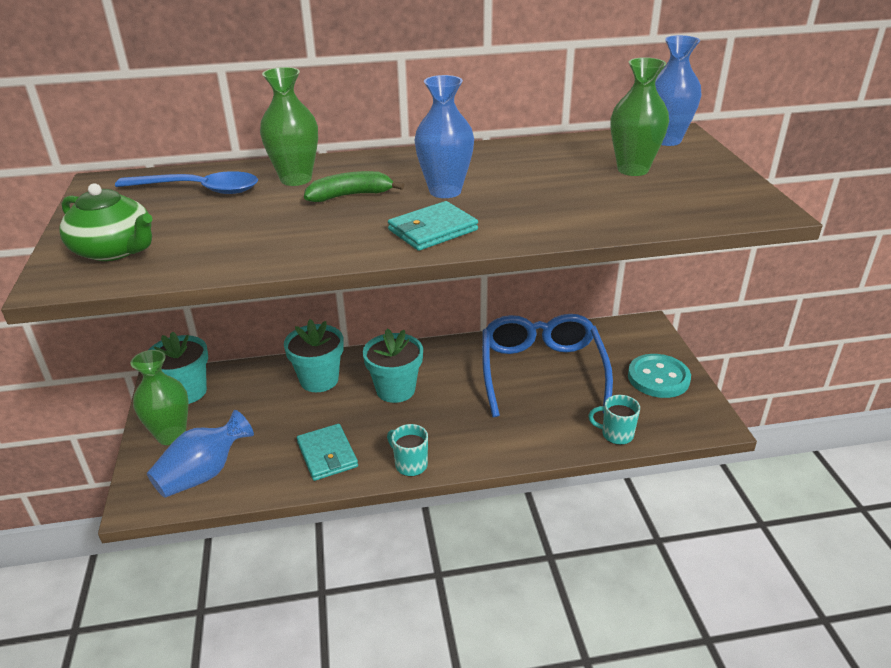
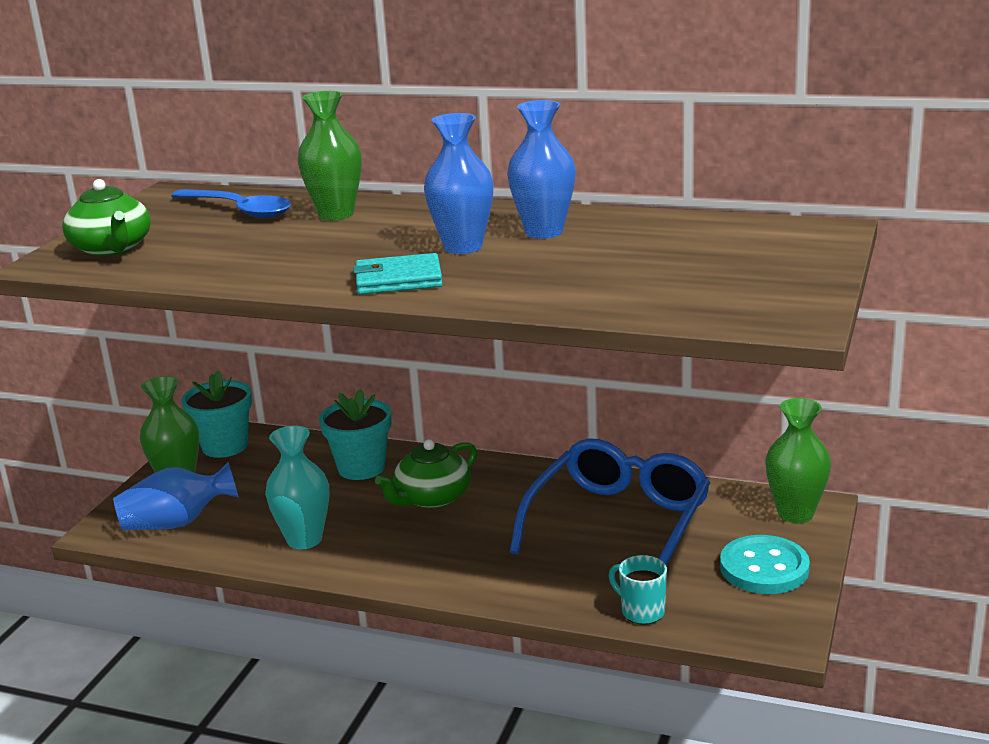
camera: 30 degrees right, 10 degrees down
(327, 455) = (304, 539): turquoise wallet -> turquoise vase
(350, 195) = (365, 236): green banana -> none
(395, 390) = (432, 498): turquoise flower pot -> green teapot
(410, 464) = (378, 573): turquoise mug -> none
(632, 169) = (704, 258): green vase -> green vase (795, 513)
(666, 140) = (800, 233): blue vase -> blue vase (544, 232)

